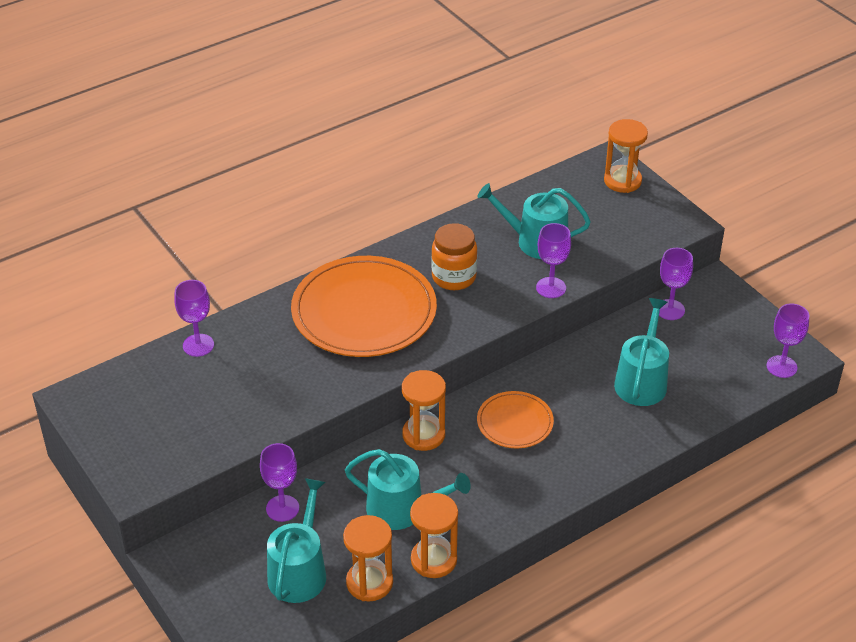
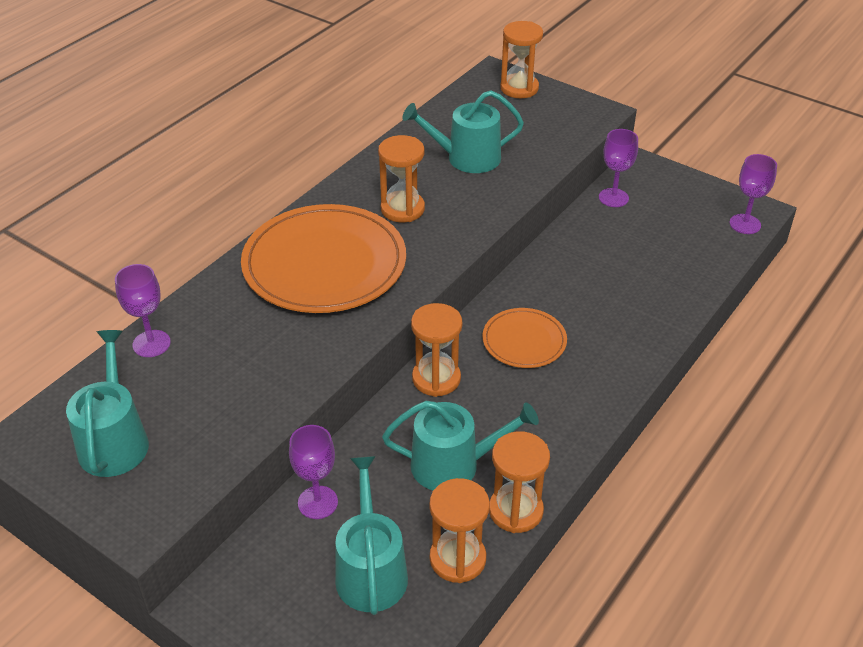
camera: 20 degrees left, 0 degrees up
(454, 277) = (402, 209): orange jar -> orange hourglass
(551, 288) = (505, 197): purple goblet -> none
(642, 381) = (625, 269): turquoise watering can -> turquoise watering can (114, 440)

